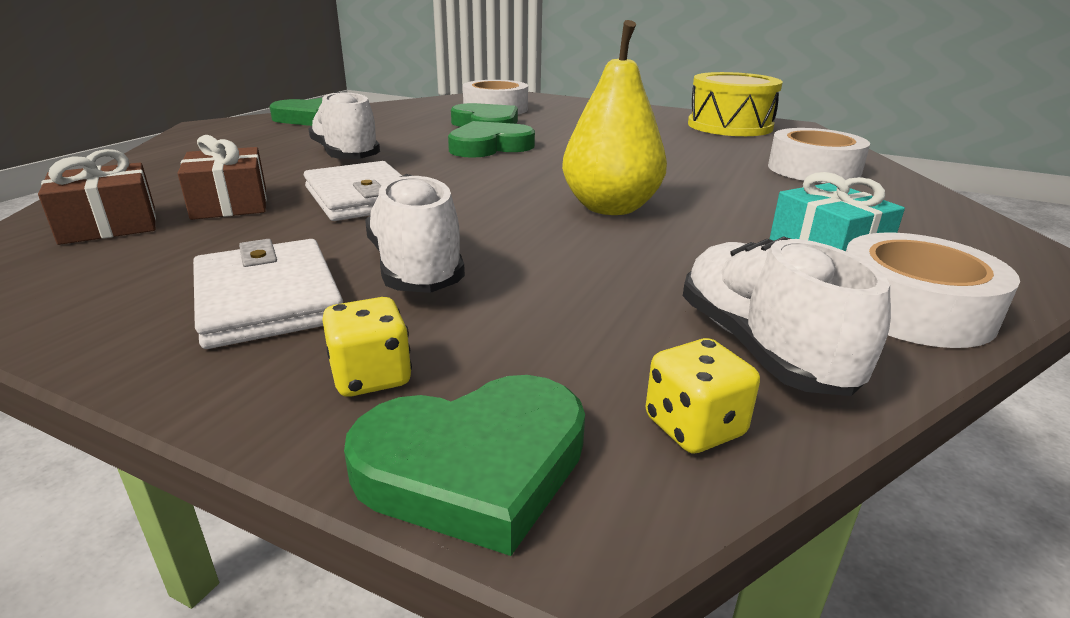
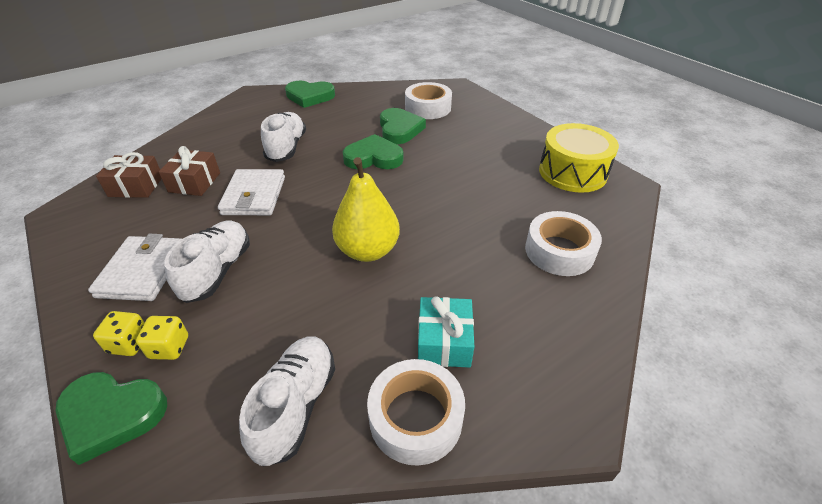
camera: 30 degrees right, 15 degrees up
(694, 427) = (204, 440): yellow dice -> yellow dice (169, 347)

